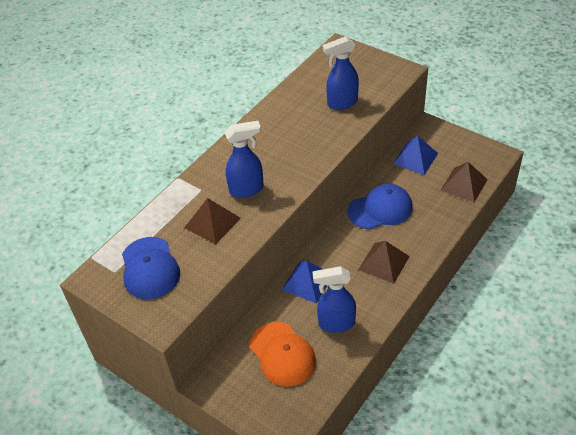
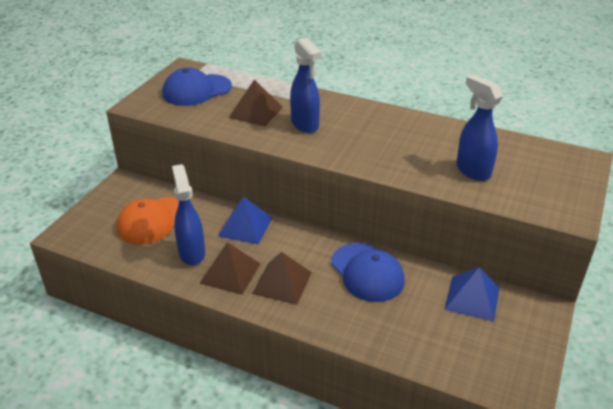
camera: 75 degrees right, 10 degrees down
(464, 184) = (441, 353): brown pyramid -> brown pyramid (230, 273)

